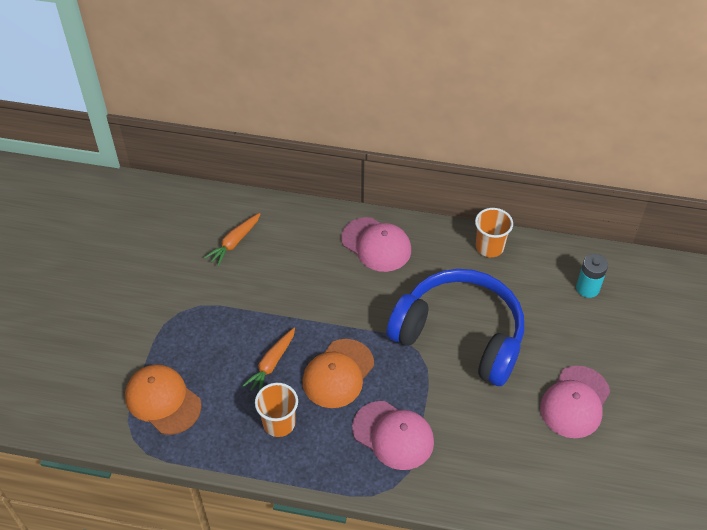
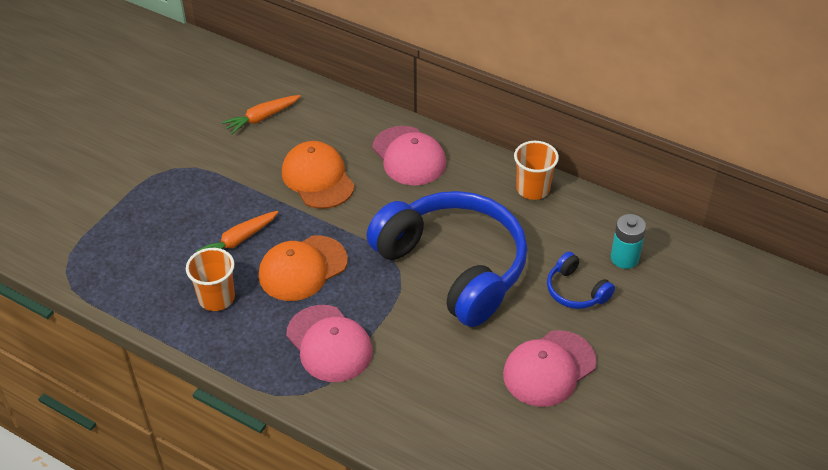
camera: 20 degrees right, 5 degrees down
(163, 400) = (113, 245): orange cap -> orange cap (318, 178)
(564, 328) = (575, 291): none -> blue headphones

